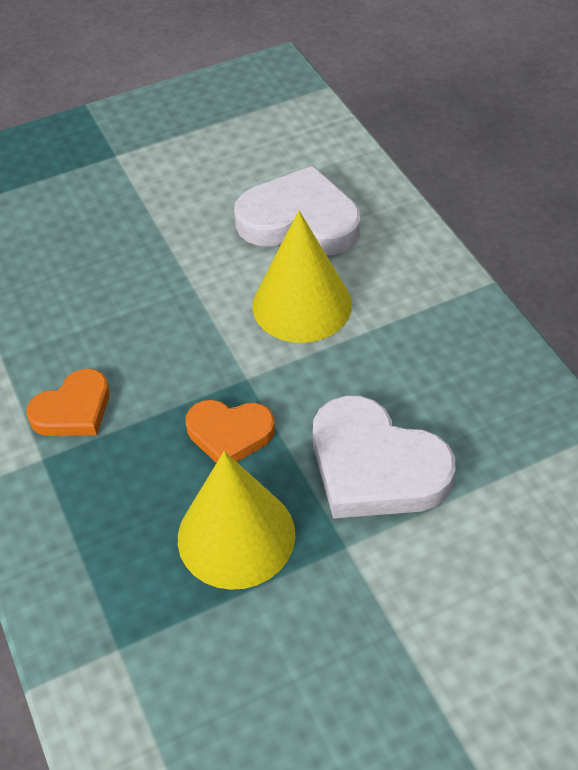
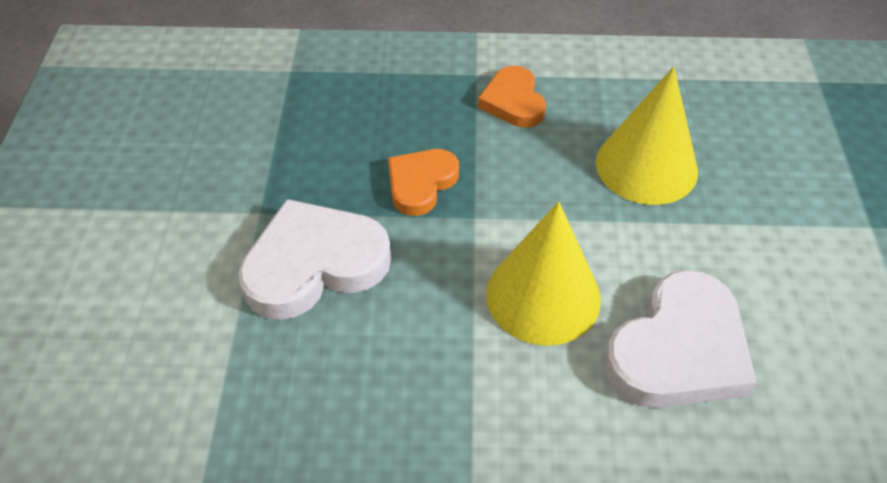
camera: 115 degrees right, 0 degrees up
(236, 535) = (323, 153): yellow cone -> yellow cone (646, 166)

